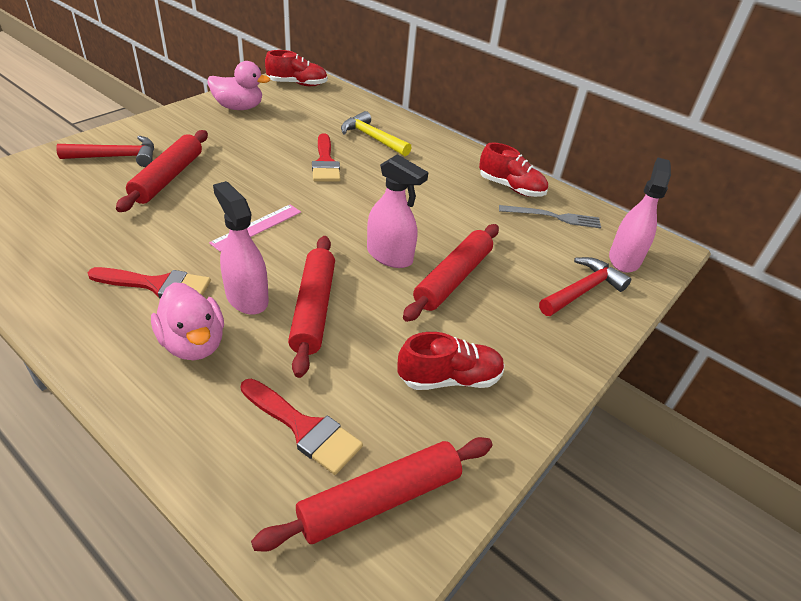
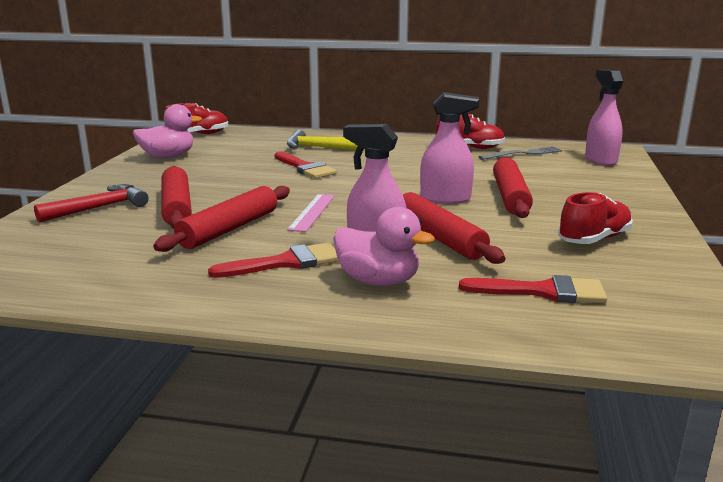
camera: 25 degrees left, 20 degrees down
(380, 499) = (653, 303): red rolling pin -> red rolling pin (229, 229)
(582, 290) = (601, 179): red hammer -> none

